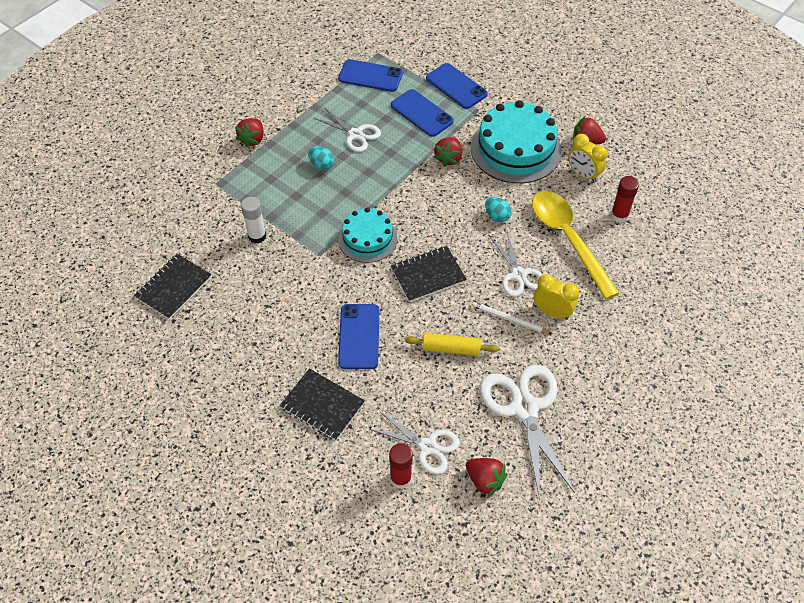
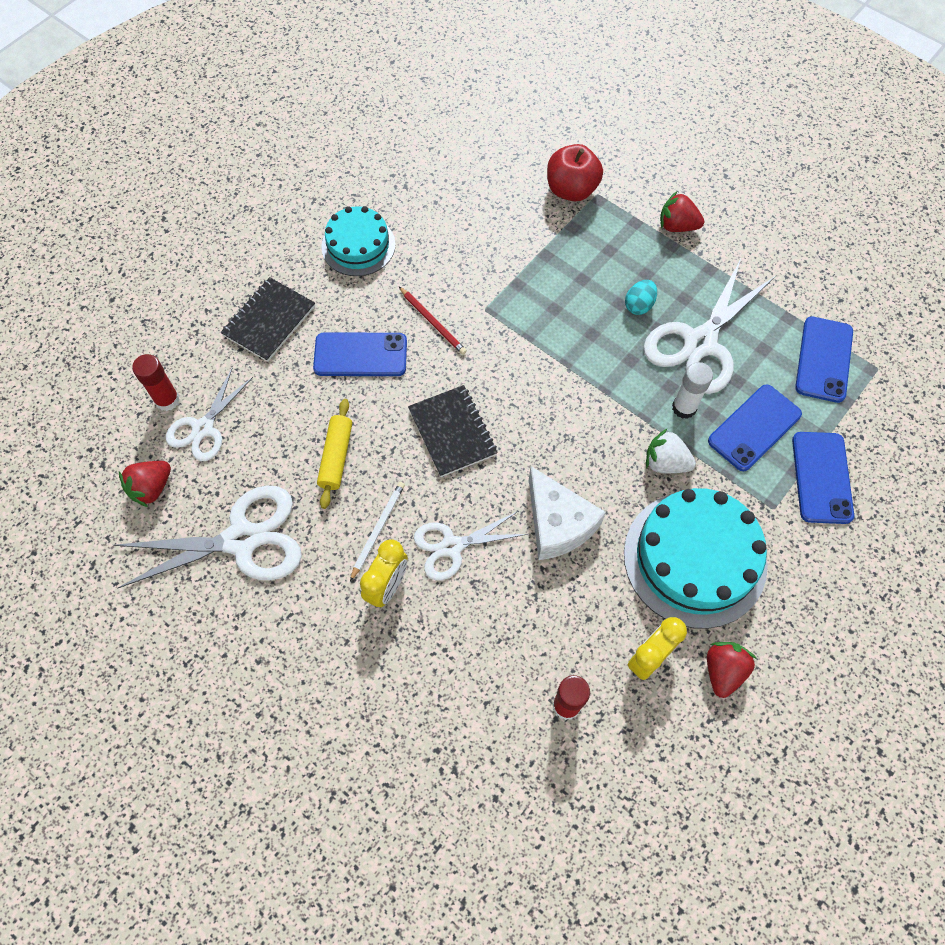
camera: 90 degrees right, 10 degrees up
(174, 287) = (437, 170): black notebook -> none
(209, 199) = (571, 190): none -> red apple
(257, 236) = (514, 242): white glue stick -> white glue stick (684, 408)
(330, 288) = (433, 322): none -> red pencil
(355, 134) = (700, 343): white scissors -> white scissors, size x1.65
(367, 238) = (512, 361): turquoise cake -> turquoise cake (358, 245)
(449, 158) = (665, 463): red strawberry -> white strawberry
(456, 86) = (821, 477): blue phone -> blue phone turned 45 degrees counterclockwise
(497, 216) = (557, 523): turquoise egg -> white cheese
(568, 239) = (517, 621): yellow spoon -> none

